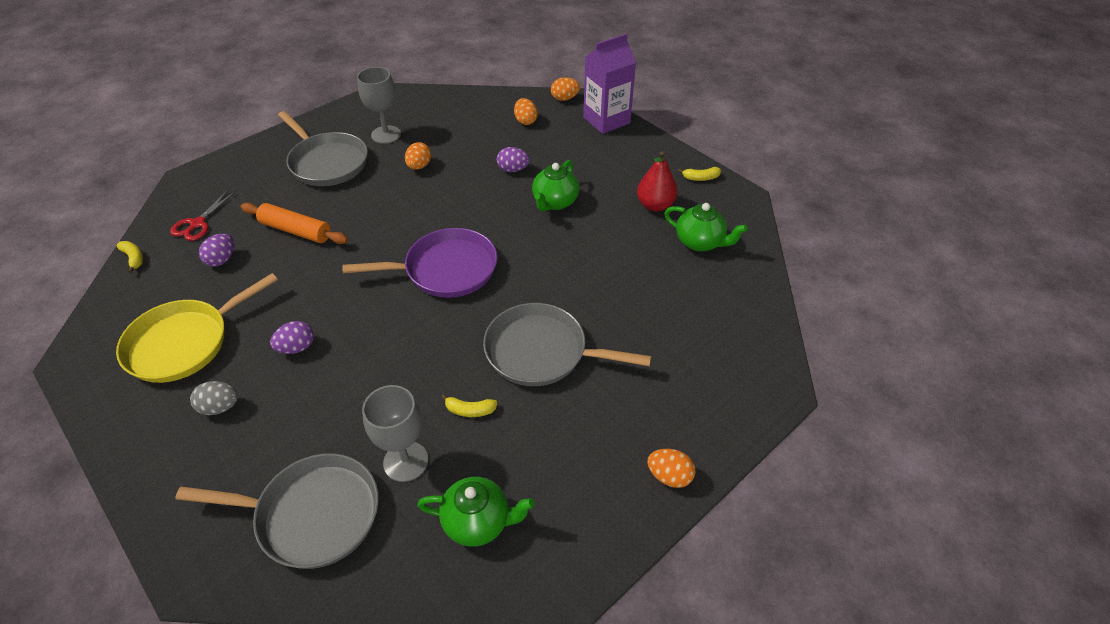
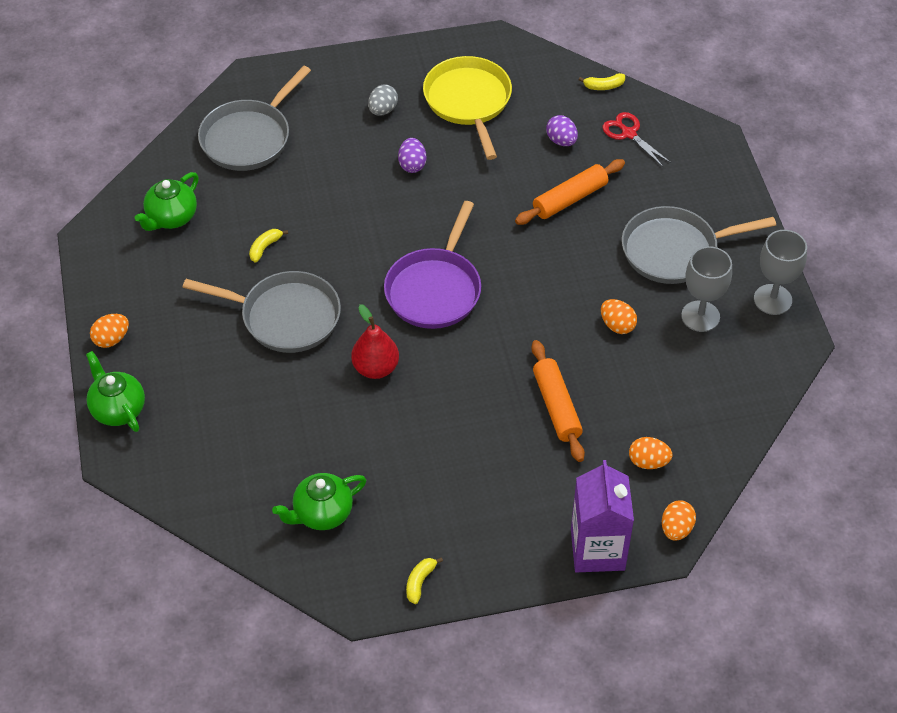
camera: 120 degrees right, 5 degrees up
(406, 461) = (250, 196): grey goblet -> grey goblet (772, 299)
(513, 169) = (556, 406): purple egg -> orange rolling pin
(542, 352) = (285, 316): grey pan -> grey pan turned 60 degrees clockwise
(555, 202) = (473, 418): green teapot -> green teapot (118, 409)
(655, 205) = (405, 507): red pear -> red pear (375, 368)

